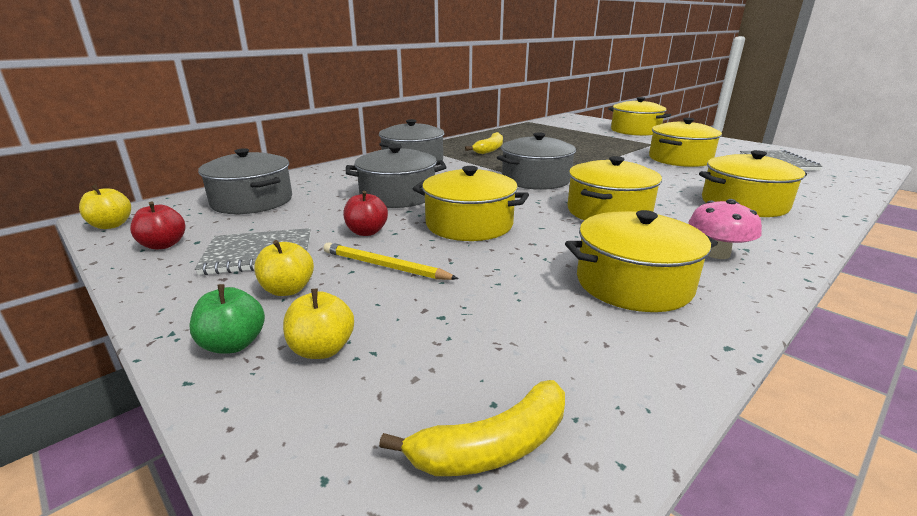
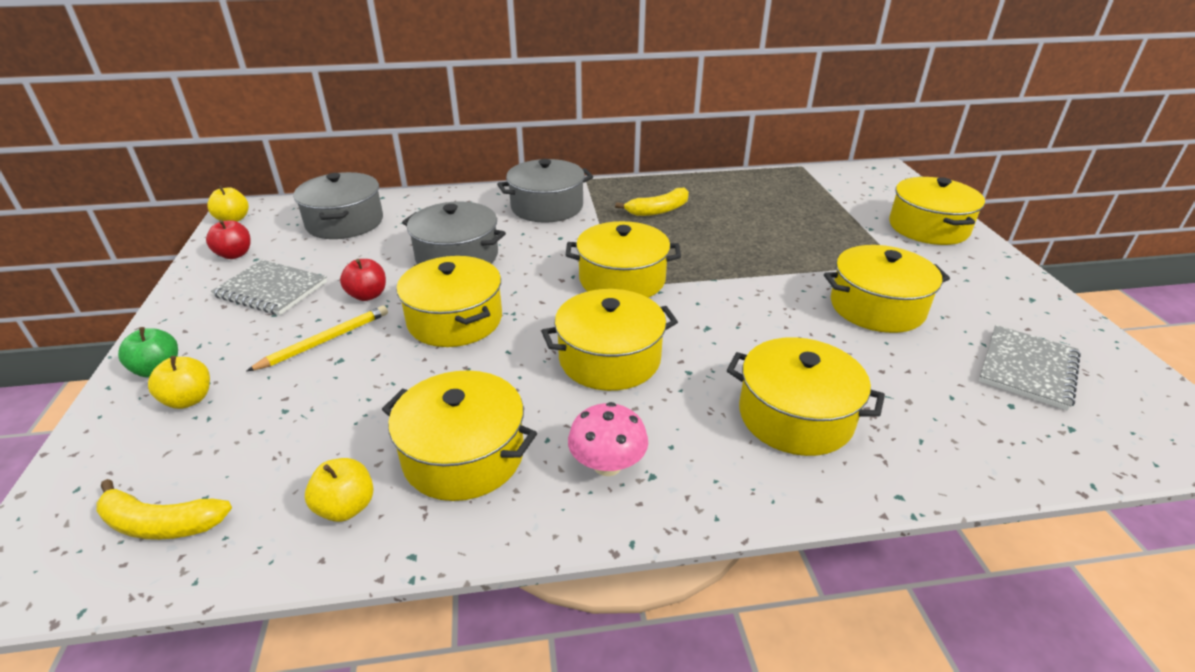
camera: 35 degrees right, 10 degrees up
(288, 290) = (241, 335): yellow apple -> yellow apple (346, 507)
(385, 266) = (325, 341): yellow pencil -> yellow pencil turned 75 degrees clockwise
(535, 179) = (622, 279): grey pot -> yellow pot

